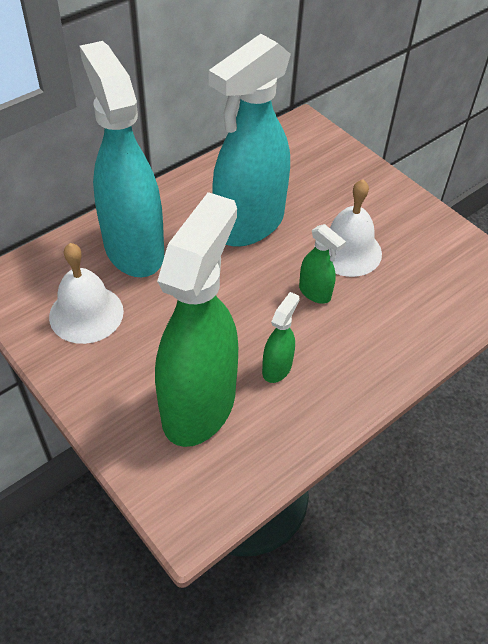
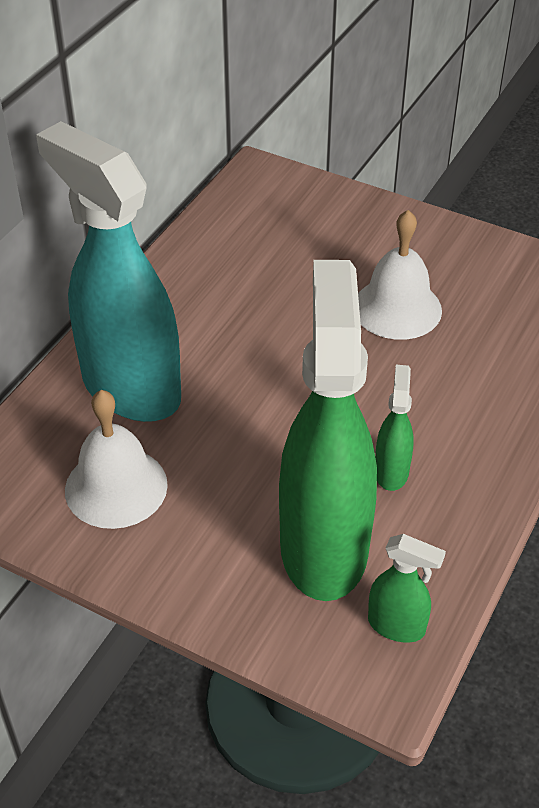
camera: 20 degrees left, 5 degrees down
(248, 224) = (259, 314): turquoise spray bottle -> none
(315, 293) = (386, 369): green spray bottle -> green spray bottle (397, 626)

